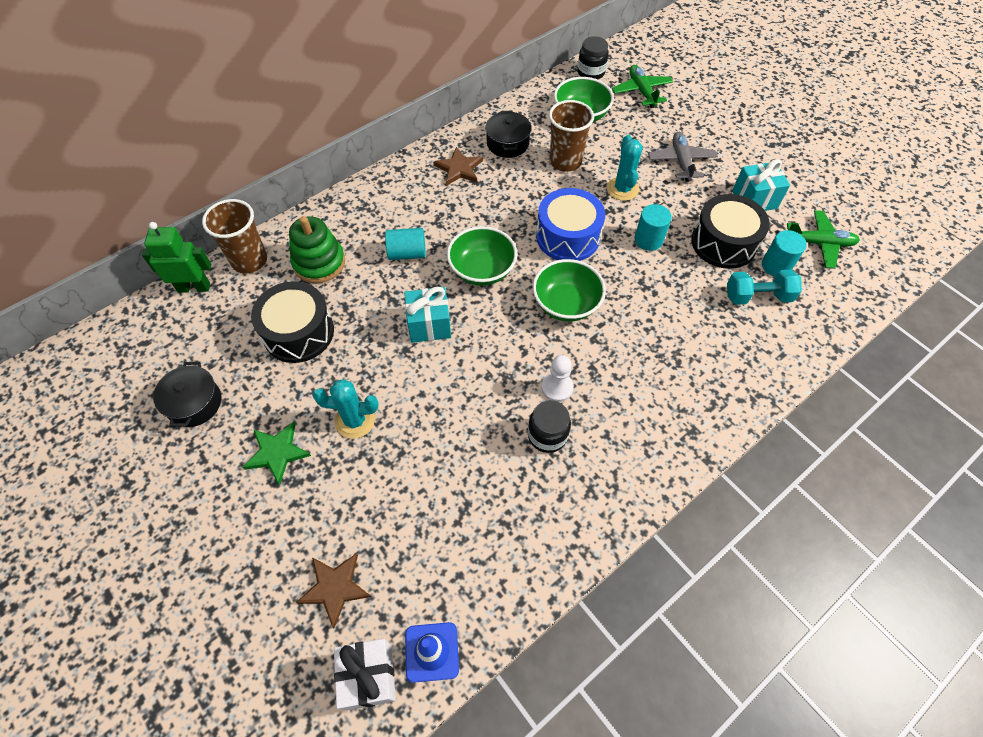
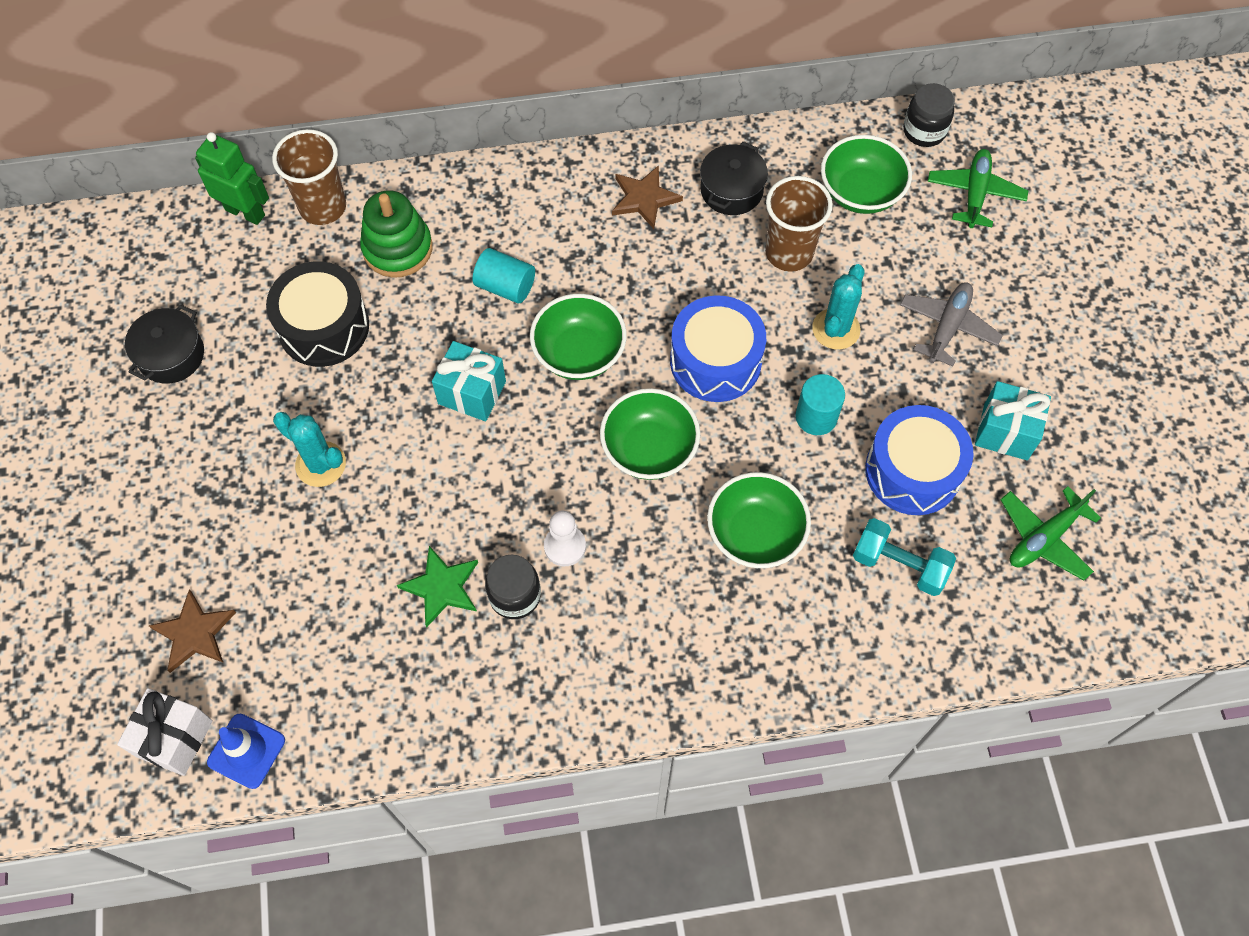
camera: 30 degrees right, 5 degrees up
(277, 453) = (221, 457): green star -> green star (442, 587)
(665, 321) = (755, 534): none -> green bowl
(723, 243) = (912, 471): black drum -> blue drum
(776, 266) = (958, 537): turquoise cylinder -> none
(819, 243) = (1044, 538): green plane -> green plane turned 105 degrees clockwise

